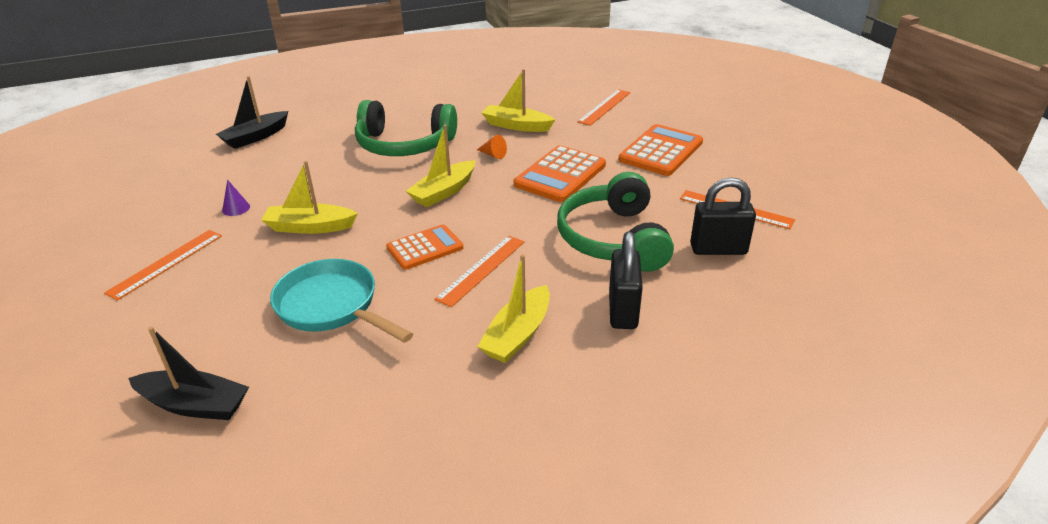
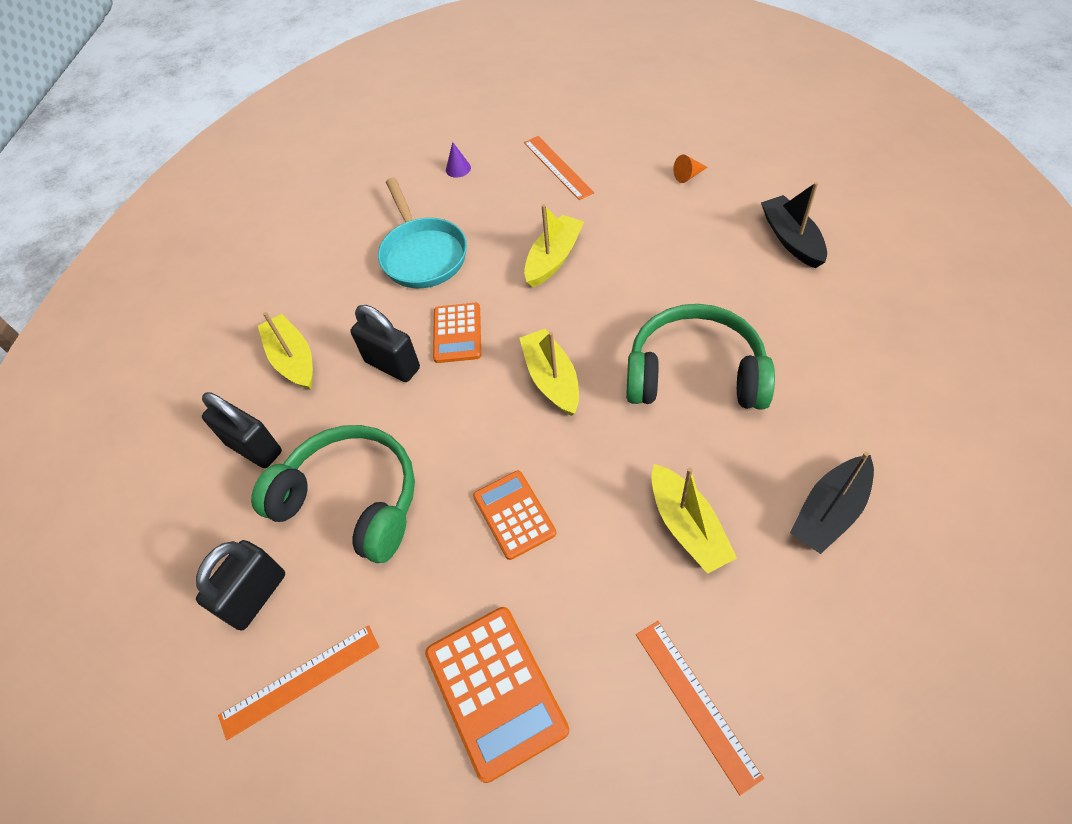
camera: 125 degrees right, 20 degrees up
(194, 405) = (377, 178): black boat -> black boat (829, 511)
(236, 208) = (624, 212): purple cone -> purple cone (458, 169)
(332, 306) = (423, 255): turquoise pan -> turquoise pan turned 90 degrees clockwise
(404, 145) = (695, 373): green headphones -> green headphones turned 60 degrees clockwise
(481, 269) = (392, 365): orange ruler -> black padlock
(493, 155) = (612, 460): orange cone -> orange cone (688, 175)
(516, 126) = (687, 526): yellow boat -> yellow boat turned 105 degrees clockwise
(560, 175) = (514, 515): orange calculator -> orange calculator, size x0.66

